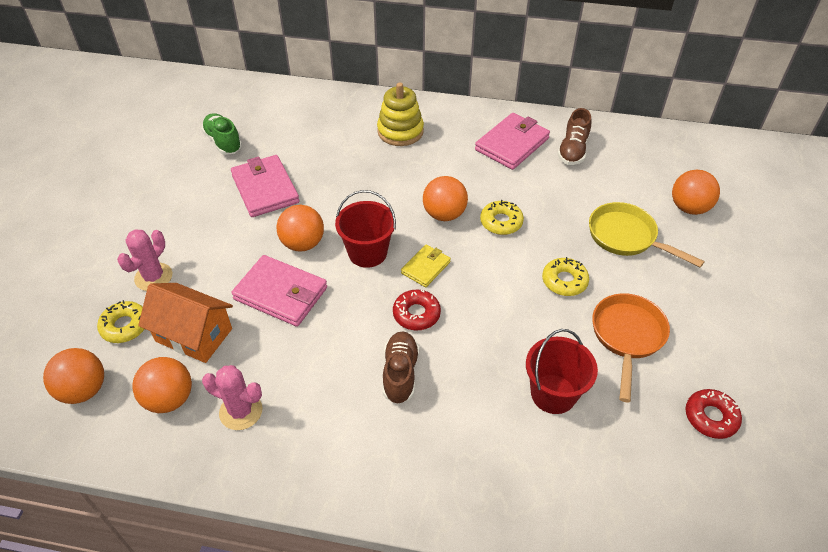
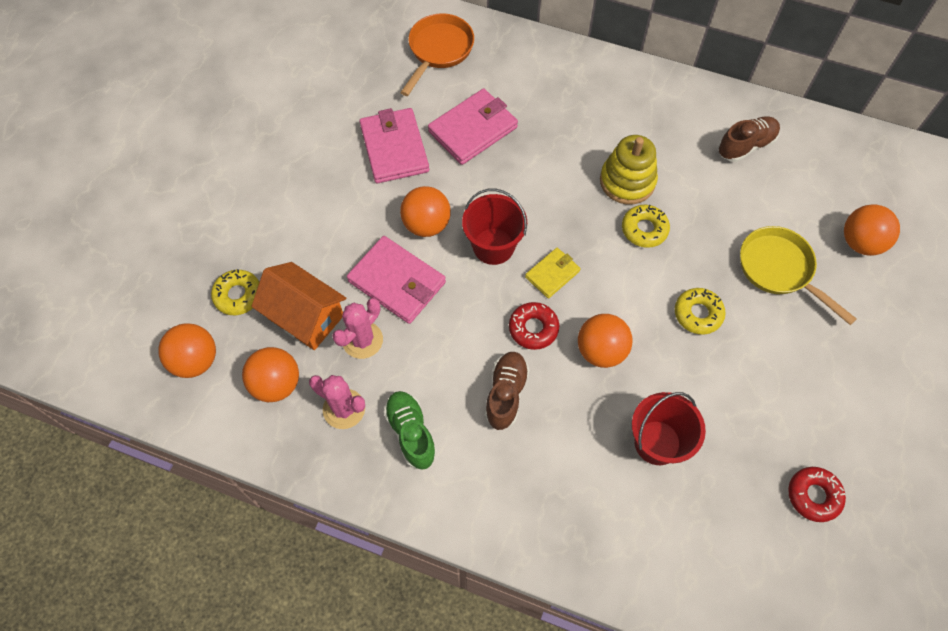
camera: 10 degrees right, 15 degrees up
(153, 277) = (269, 242): pink cactus -> pink cactus (362, 340)
(223, 142) = (355, 79): green shoe -> green shoe (411, 433)
(400, 131) = (553, 92): yellow stacking toy -> yellow stacking toy (627, 181)
(444, 214) = (583, 210): orange ball -> orange ball (601, 351)
(512, 144) = (677, 127): pink wallet -> pink wallet (473, 130)
(573, 150) = (746, 146): brown shoe -> brown shoe turned 150 degrees counterclockwise
(627, 337) = (749, 391): orange pan -> orange pan (438, 51)

